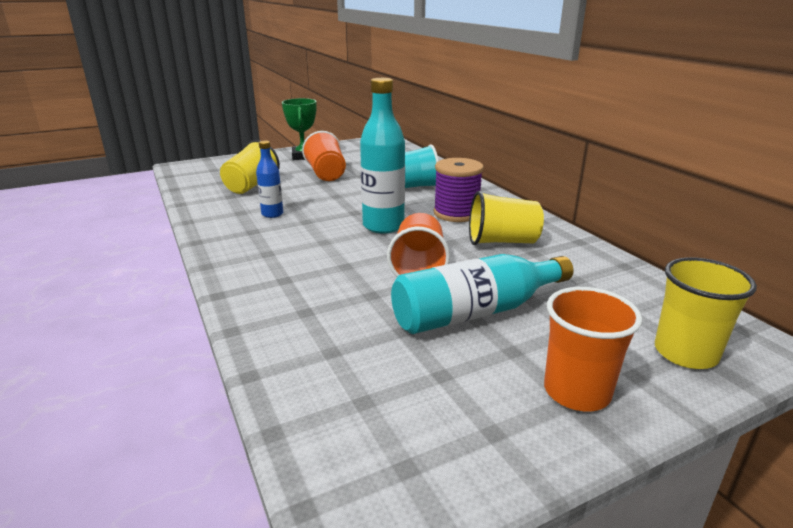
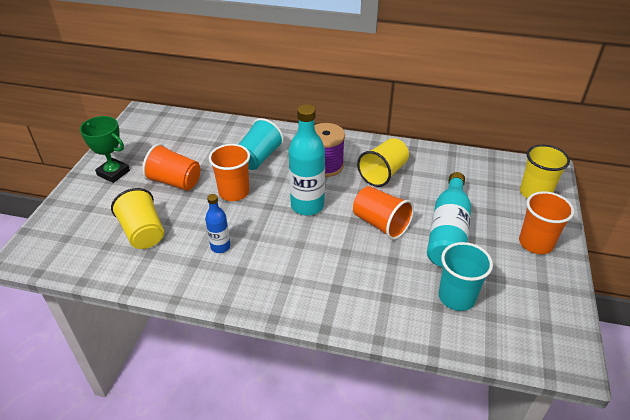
camera: 50 degrees left, 15 degrees up
(349, 195) = (234, 192): none -> orange cup
(365, 359) = (456, 297): none -> turquoise cup

